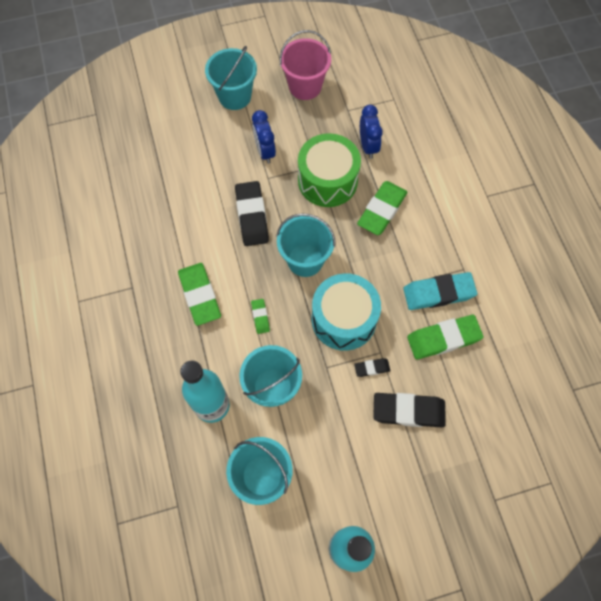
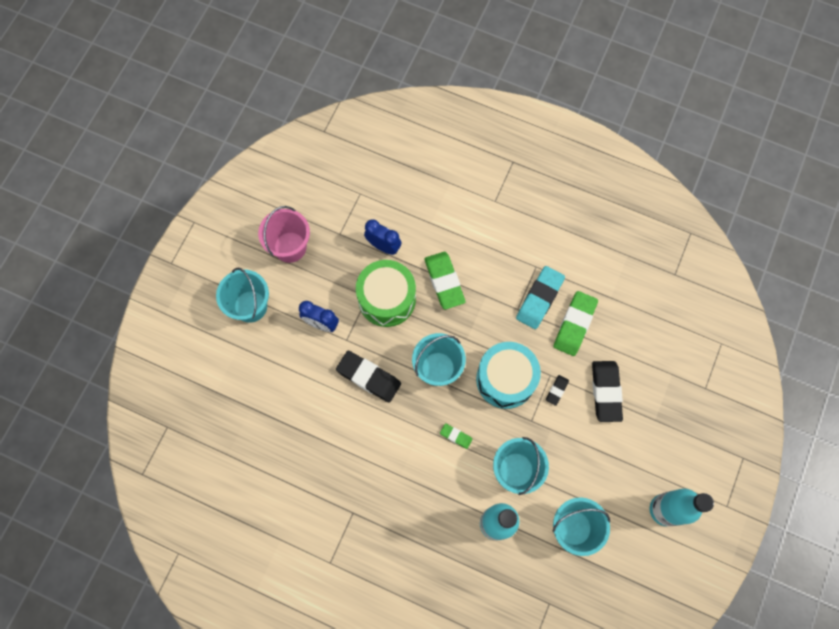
camera: 50 degrees left, 5 degrees up
(200, 295) = (402, 467): green eraser -> none
(408, 411) = (605, 392): black eraser -> black eraser turned 45 degrees counterclockwise

